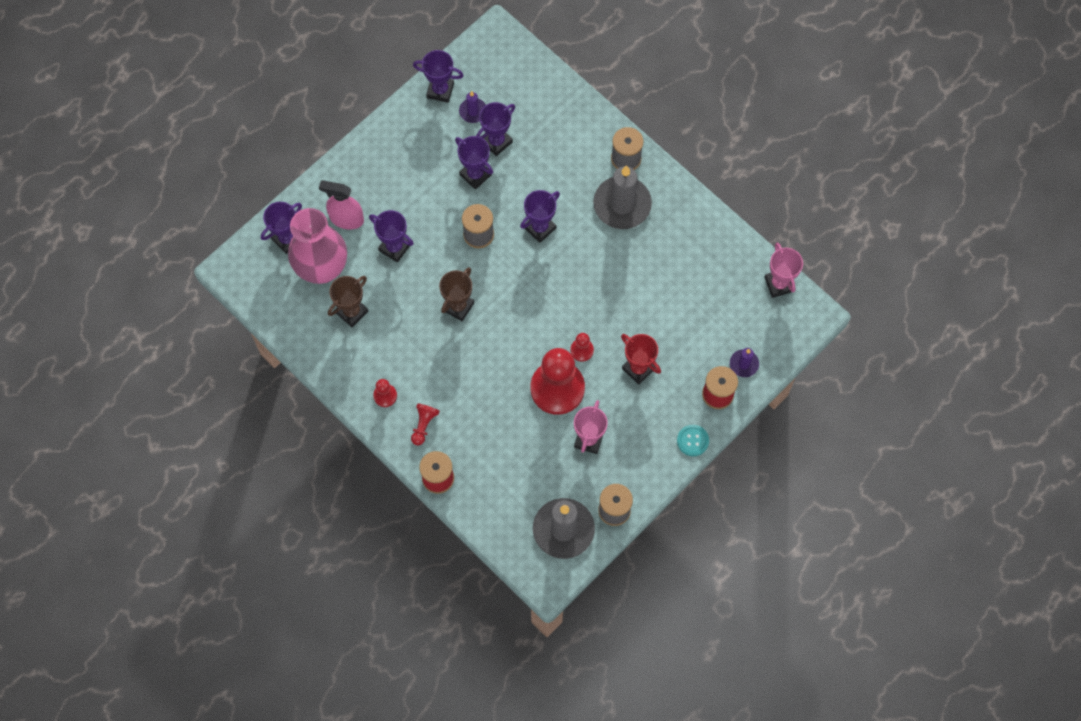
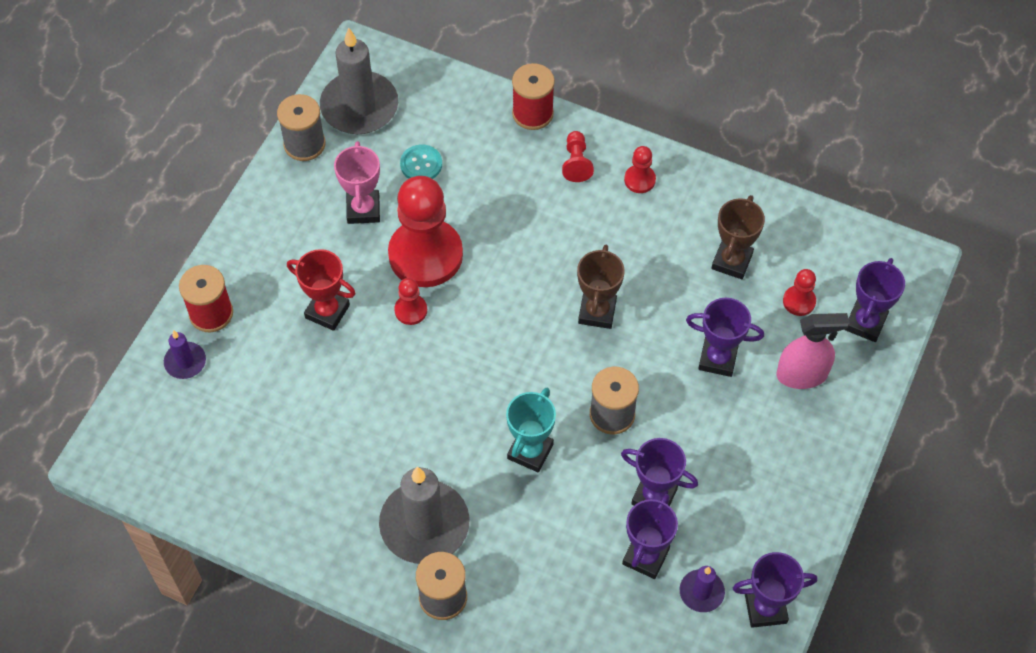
camera: 160 degrees right, 10 degrees down
(322, 268) = (799, 301): pink vase -> red pawn
(540, 228) = (530, 451): purple trophy -> turquoise trophy
(692, 441) = (229, 249): turquoise button -> turquoise button (421, 164)
(779, 284) = (161, 485): pink trophy -> none

